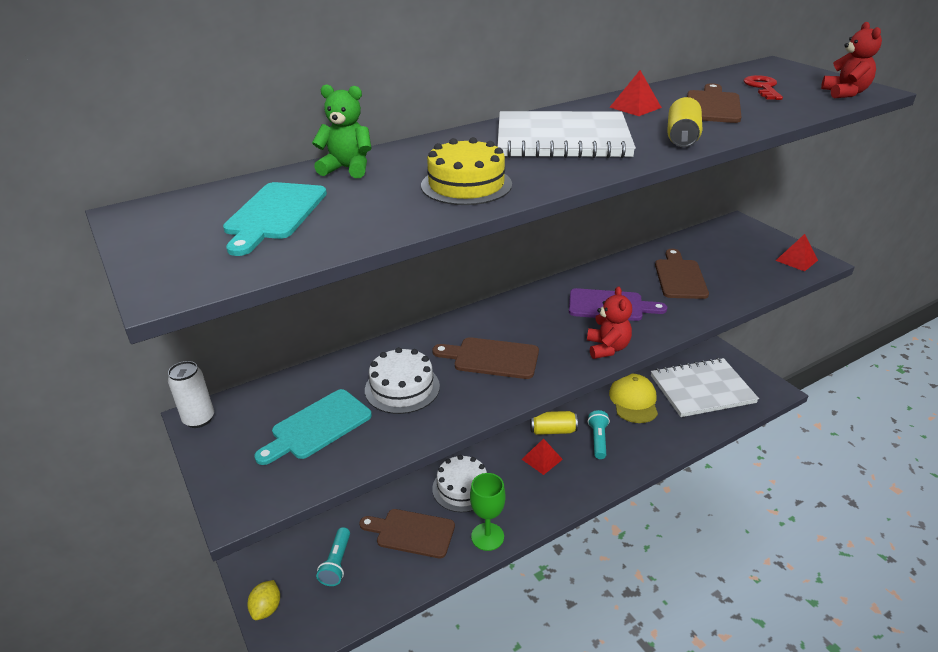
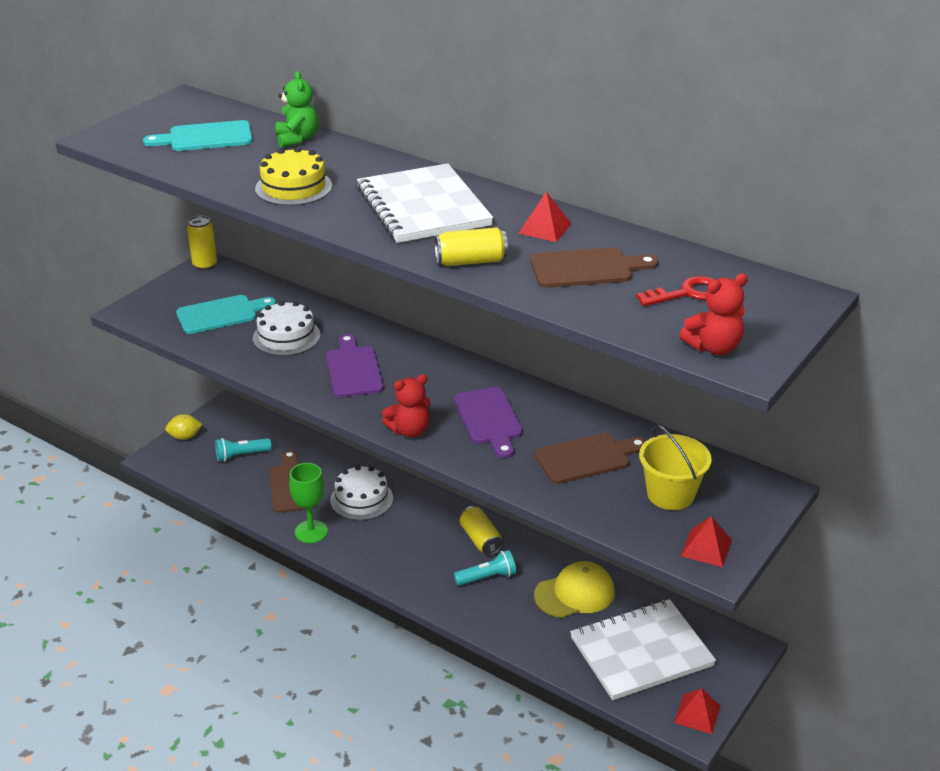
camera: 65 degrees right, 0 degrees up
(199, 419) = (205, 265): white can -> yellow can
(317, 426) = (221, 314): turquoise cutting board -> turquoise cutting board turned 135 degrees clockwise
(491, 358) = (353, 369): brown cutting board -> purple cutting board
(542, 459) = (432, 542): red pyramid -> red pyramid (697, 714)
(702, 389) = (641, 652): white notebook -> white notebook turned 75 degrees counterclockwise
(734, 257) = (670, 494): none -> yellow bucket

